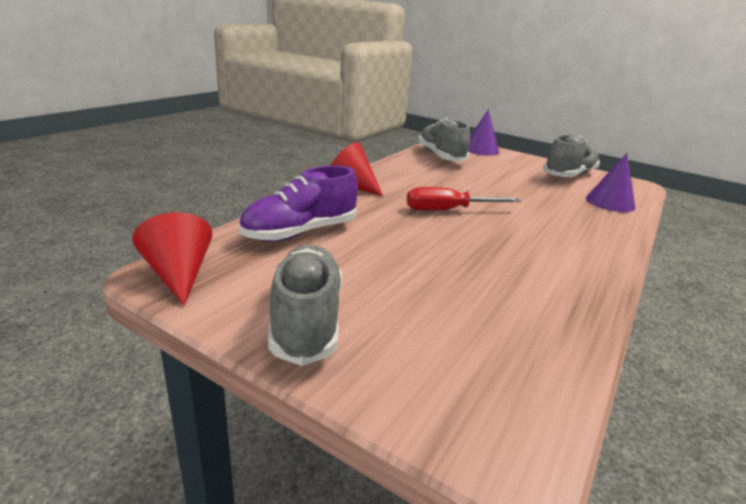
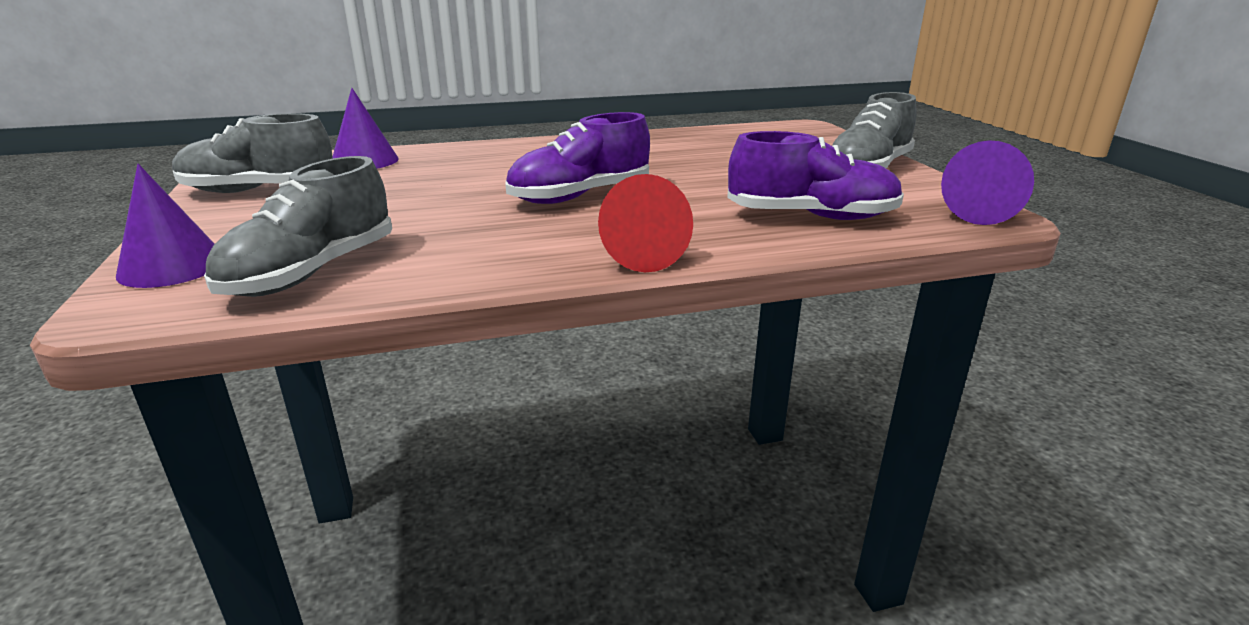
camera: 135 degrees left, 0 degrees up
(178, 275) = (976, 212): red cone -> purple cone
(448, 210) = (580, 196): red screwdriver -> purple shoe

